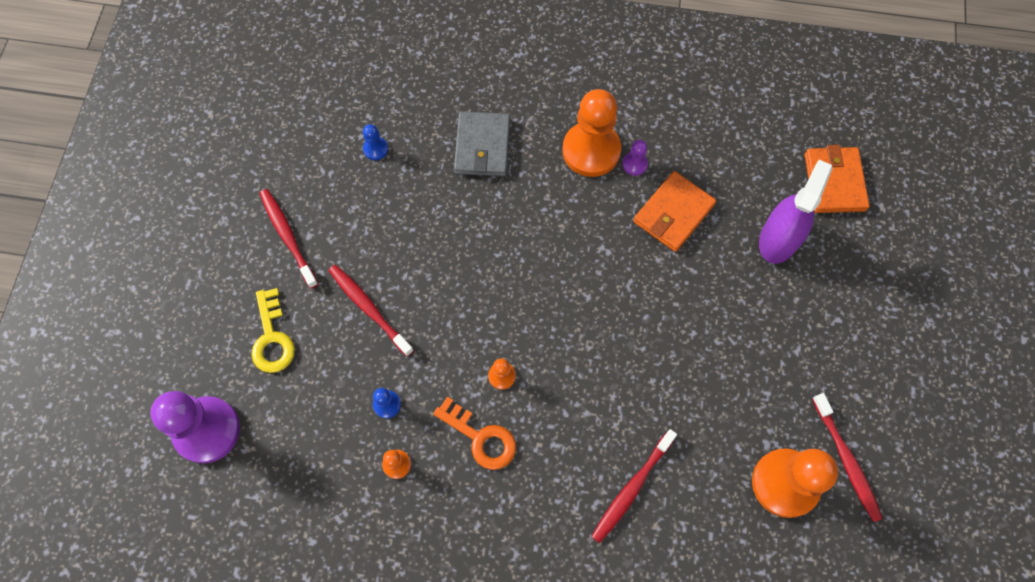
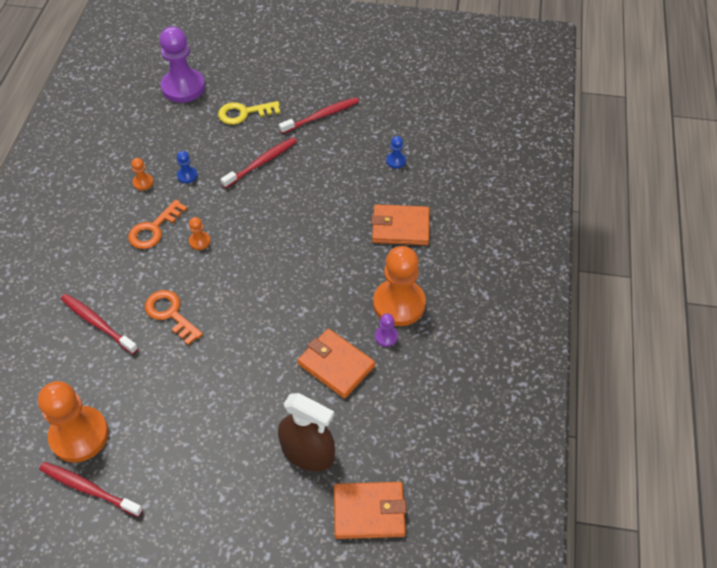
camera: 90 degrees right, 15 degrees down
(482, 146) = (400, 227): grey wallet -> orange wallet
(614, 399) = (170, 314): none -> orange key
(778, 239) = (307, 452): purple spray bottle -> brown spray bottle
(846, 461) = (88, 488): red toothbrush -> red toothbrush turned 45 degrees clockwise

